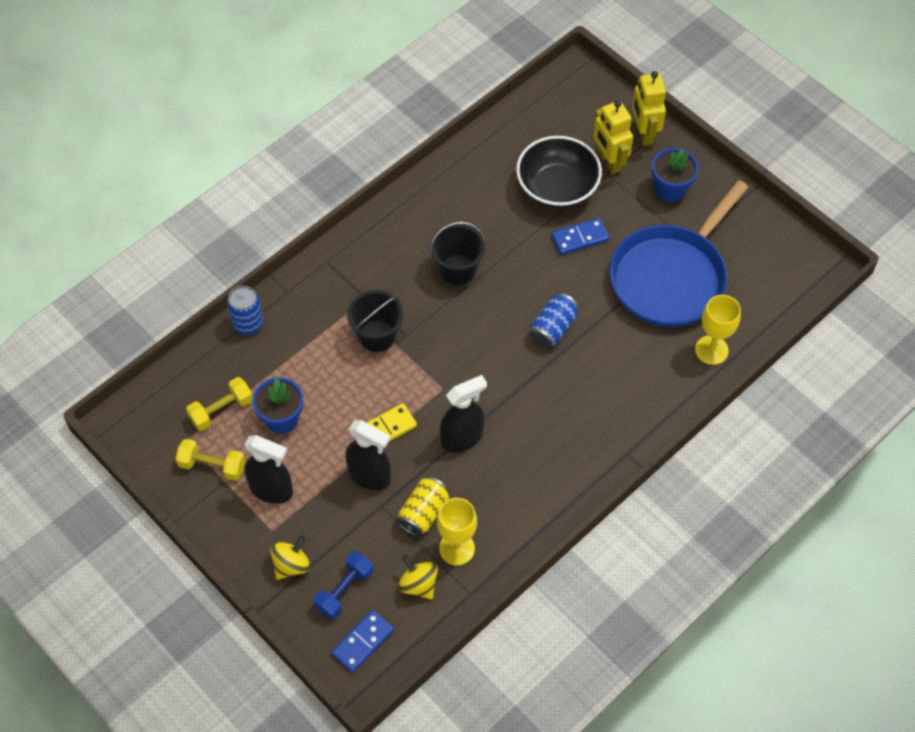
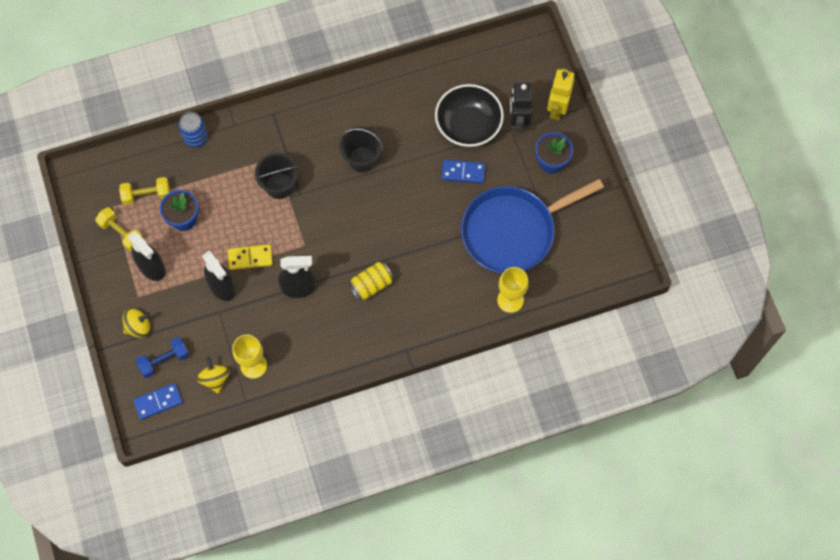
camera: 25 degrees right, 10 degrees up
(423, 513) = (244, 330): yellow can -> yellow can (371, 285)
(553, 328) = (406, 234): blue can -> none
(609, 161) = (518, 120): yellow robot -> black robot

